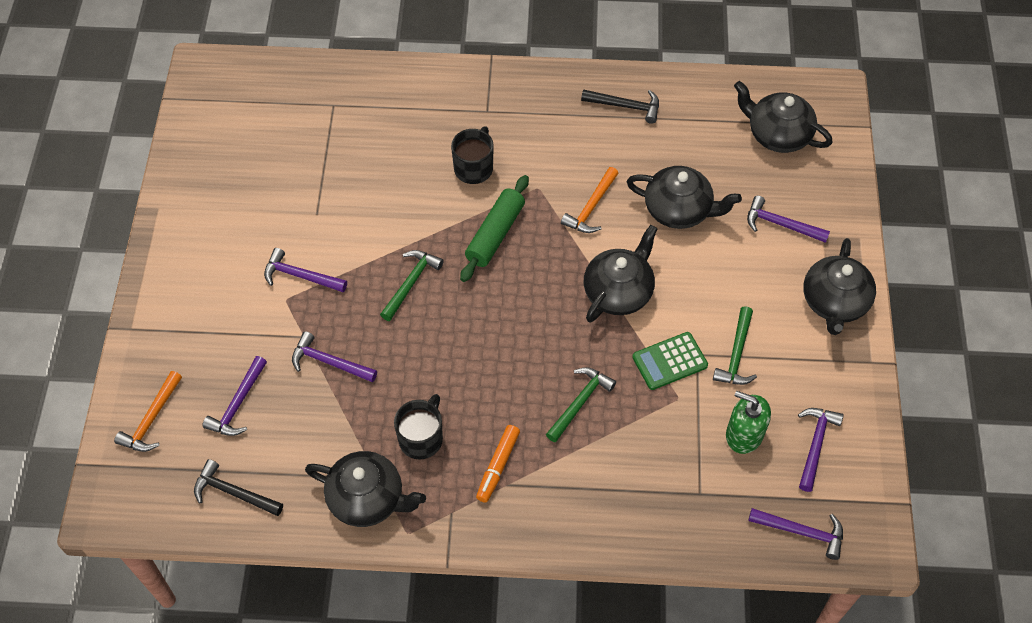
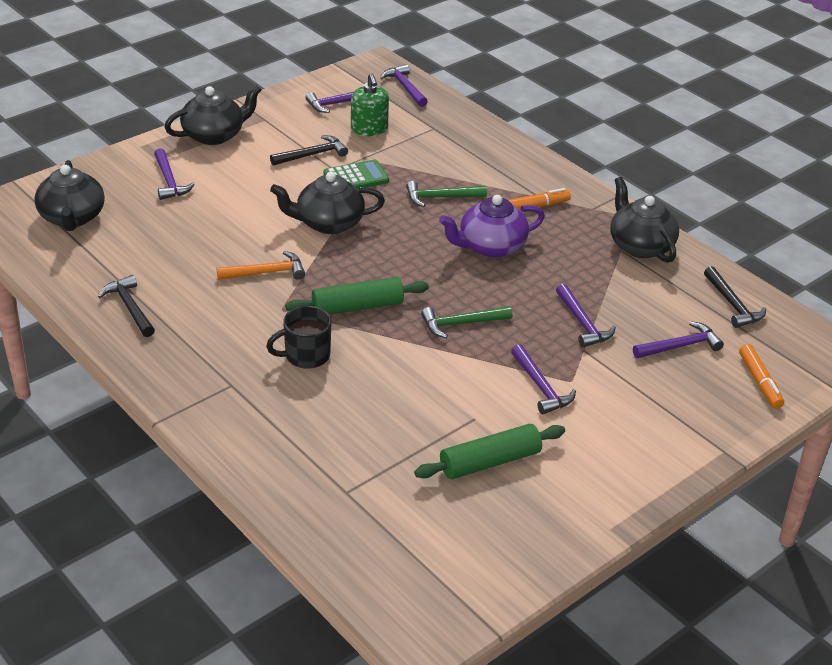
camera: 135 degrees left, 20 degrees down
(151, 419) = (759, 381): orange hammer -> orange marker
(274, 191) = (489, 462): none -> green rolling pin
(421, 438) = (567, 247): black mug -> none
(478, 381) = (490, 247): none -> purple teapot
(669, 361) = (356, 177): green calculator -> green calculator turned 45 degrees counterclockwise
(679, 210) = (213, 230): black teapot -> none
(736, 354) = (312, 155): green hammer -> black hammer

